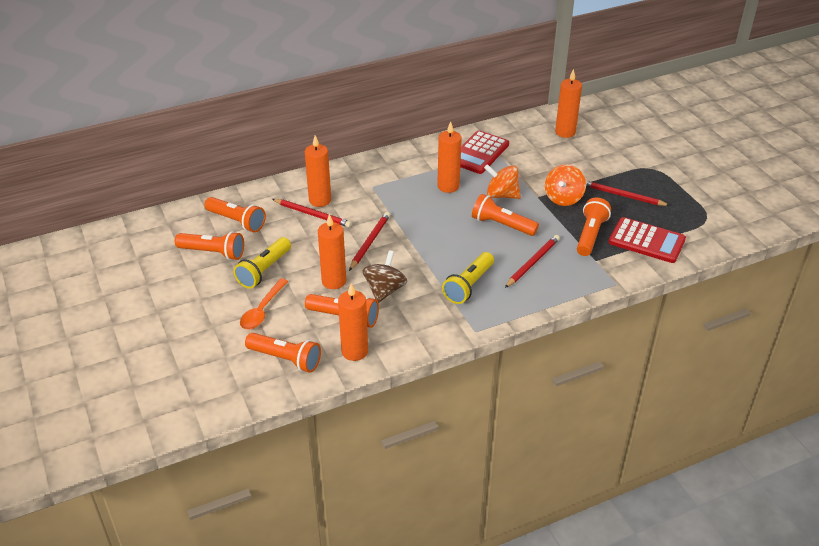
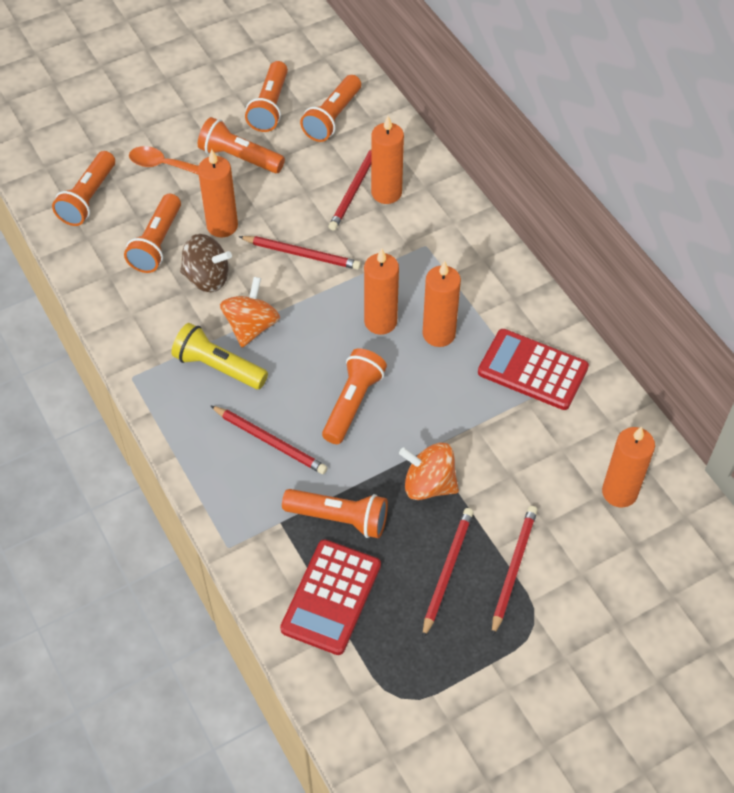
camera: 85 degrees right, 15 degrees up
(264, 271) = (239, 158): yellow flashlight -> orange flashlight
(354, 351) = (98, 259): orange candle -> orange candle (380, 322)
(501, 195) = (426, 402): orange spinning top -> orange spinning top (251, 326)
(618, 172) = (513, 569): none -> red pencil

